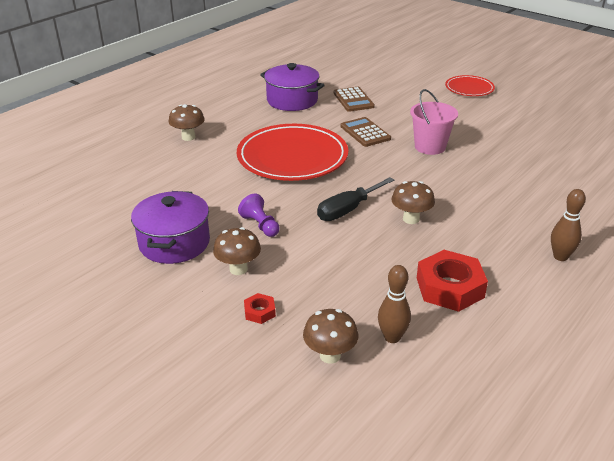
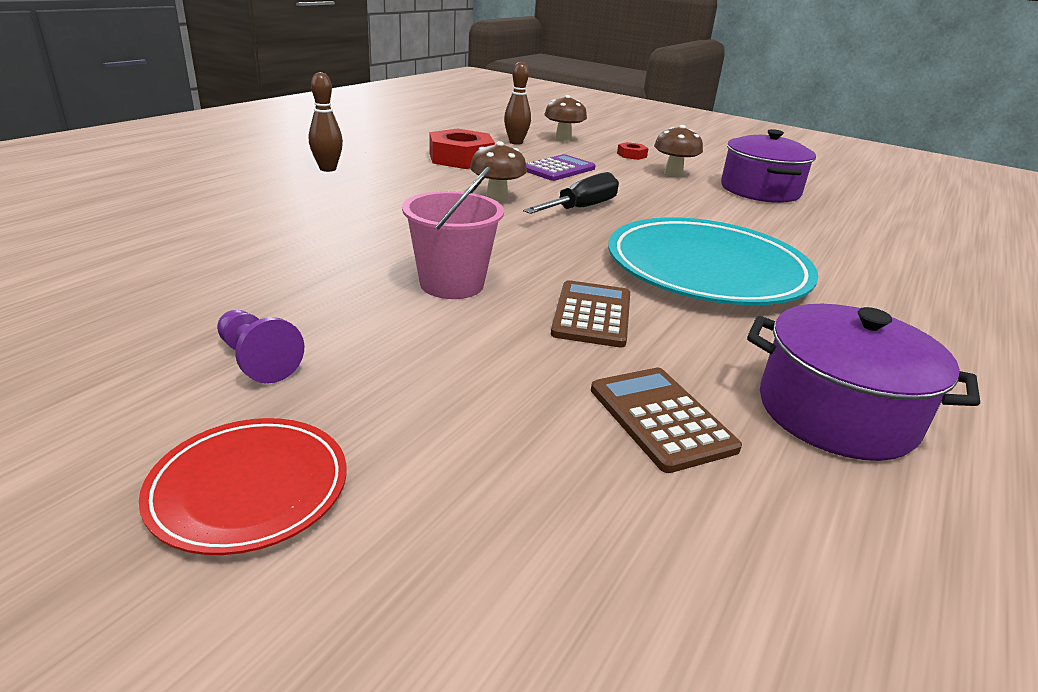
camera: 170 degrees right, 5 degrees down
(188, 137) = (937, 306): brown mushroom -> none
(260, 225) = (681, 199): purple pawn -> purple pawn (258, 361)
(292, 157) = (707, 269): red plate -> turquoise plate
(353, 271) = (558, 169): none -> purple calculator
(365, 132) = (592, 315): brown calculator -> brown calculator turned 135 degrees counterclockwise

